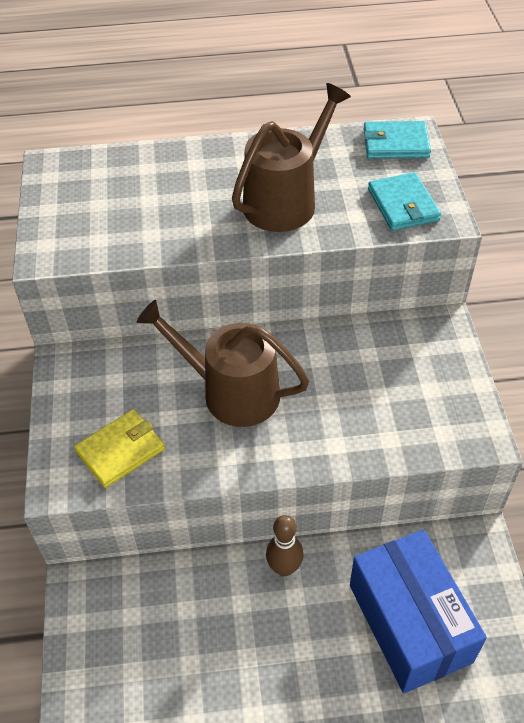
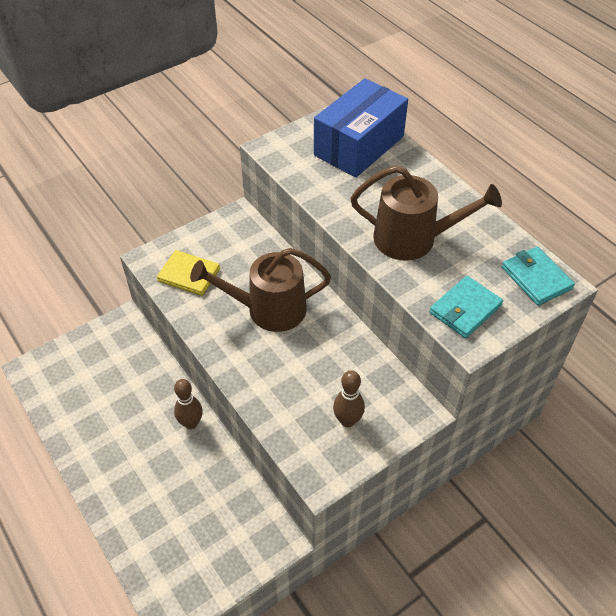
camera: 60 degrees right, 0 degrees up
(231, 392) = (269, 309): brown watering can -> brown watering can turned 90 degrees counterclockwise
(409, 623) = (186, 517): blue box -> blue box (359, 146)
(423, 385) = (347, 420): none -> brown bowling pin

